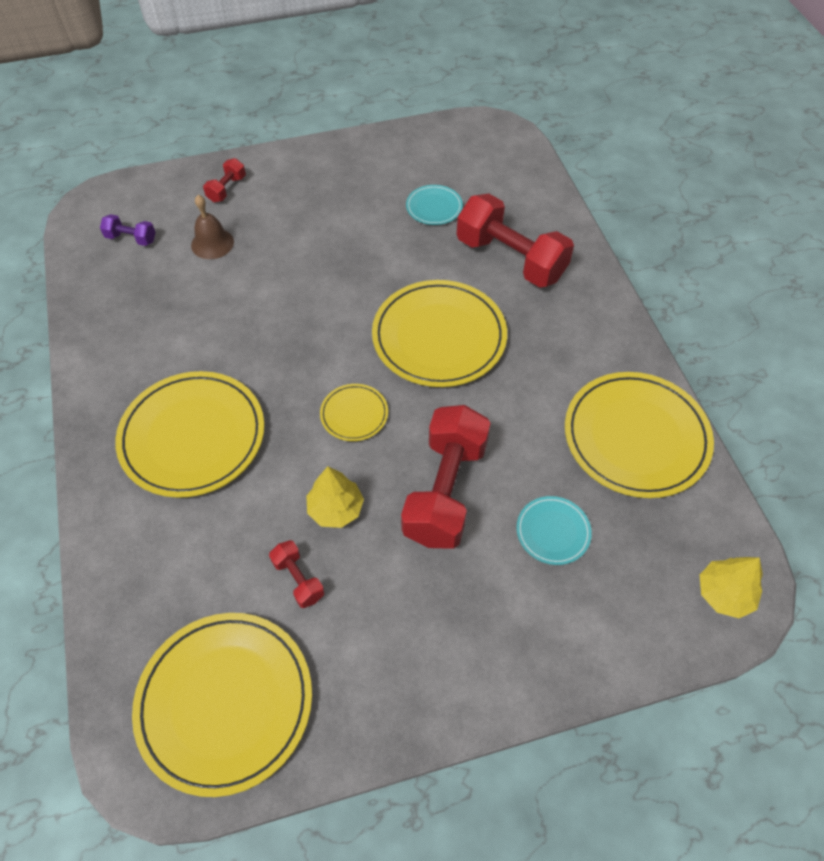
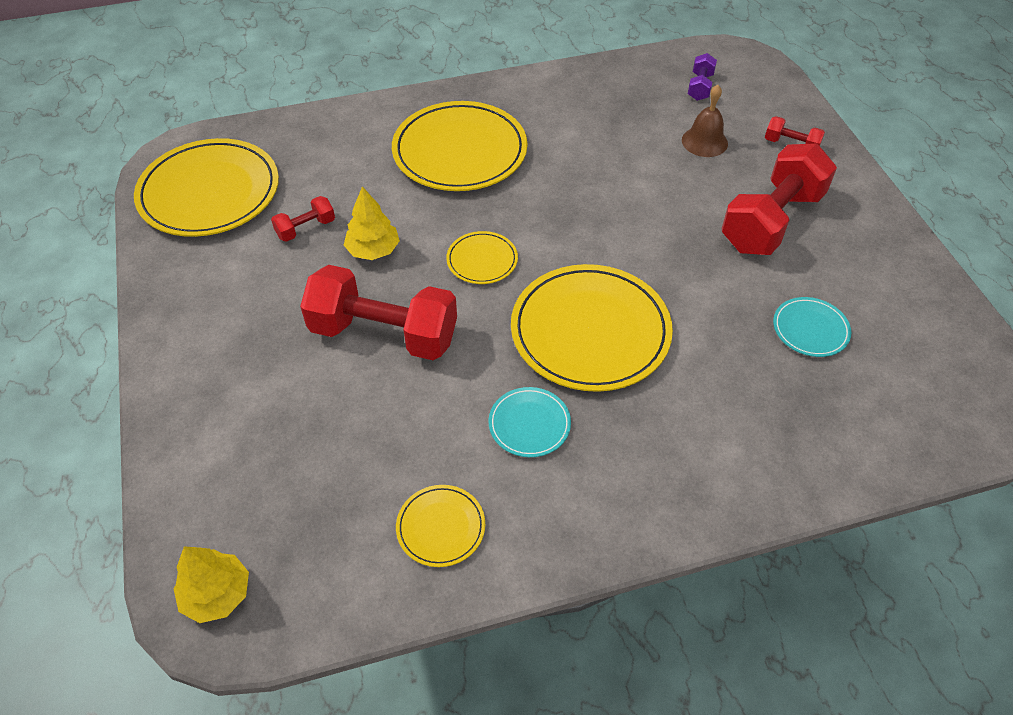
camera: 90 degrees right, 5 degrees down
(510, 259) = (731, 410): red dumbbell -> red dumbbell (771, 221)
(553, 532) = (323, 426): turquoise plate -> turquoise plate (529, 424)
(636, 437) = (441, 527): yellow plate -> yellow plate, size x0.48

